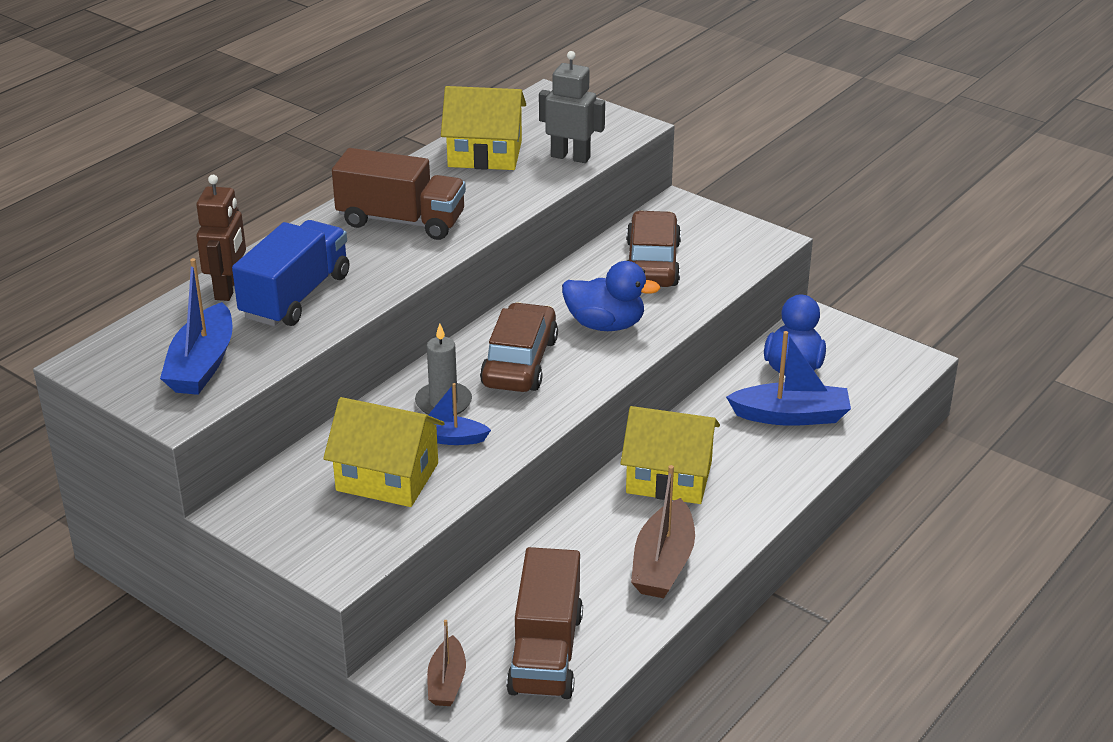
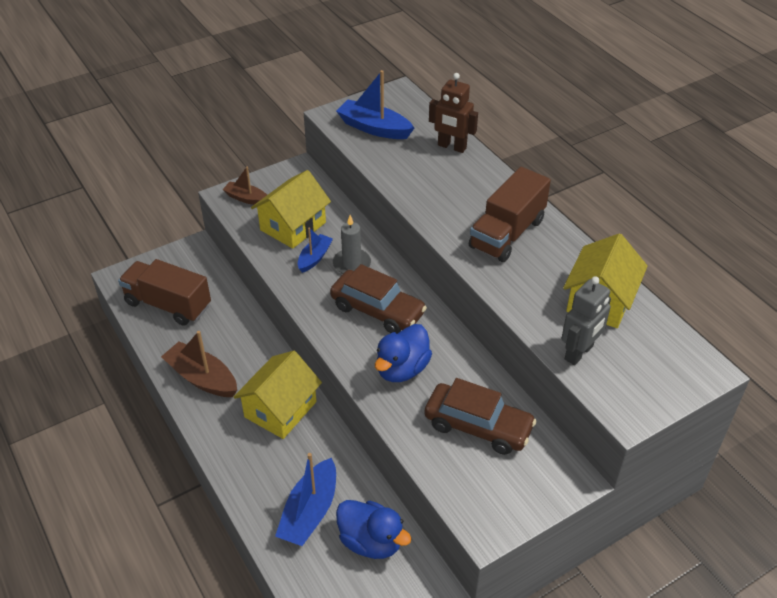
camera: 110 degrees right, 10 degrees up
(296, 296) = (429, 171): blue truck -> none
(447, 681) = (175, 262): brown boat -> brown boat (246, 198)

